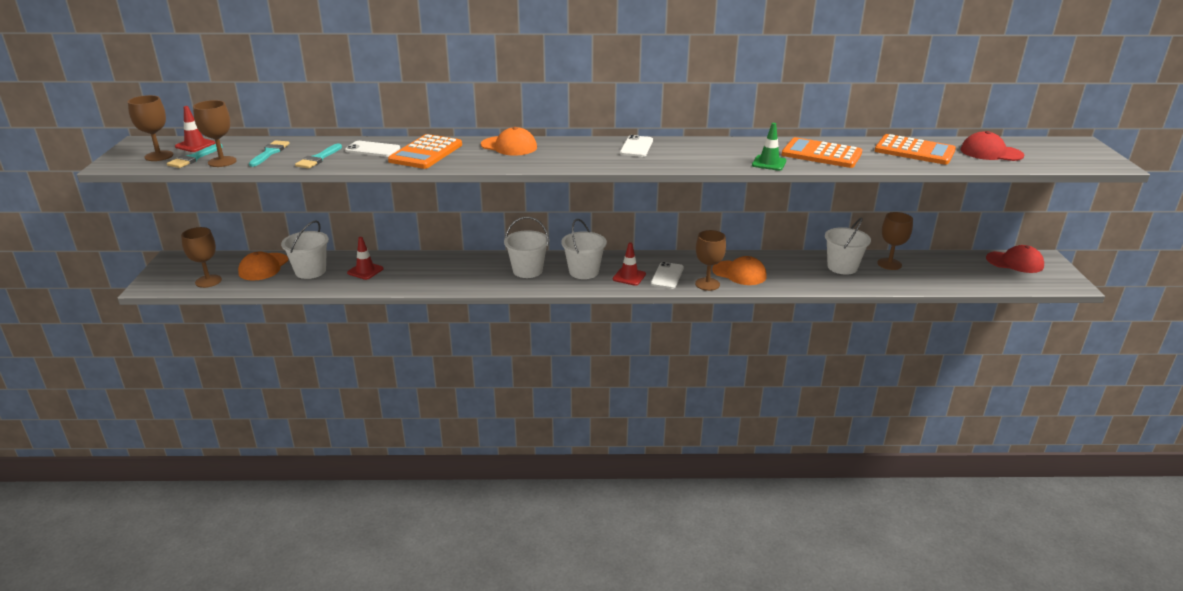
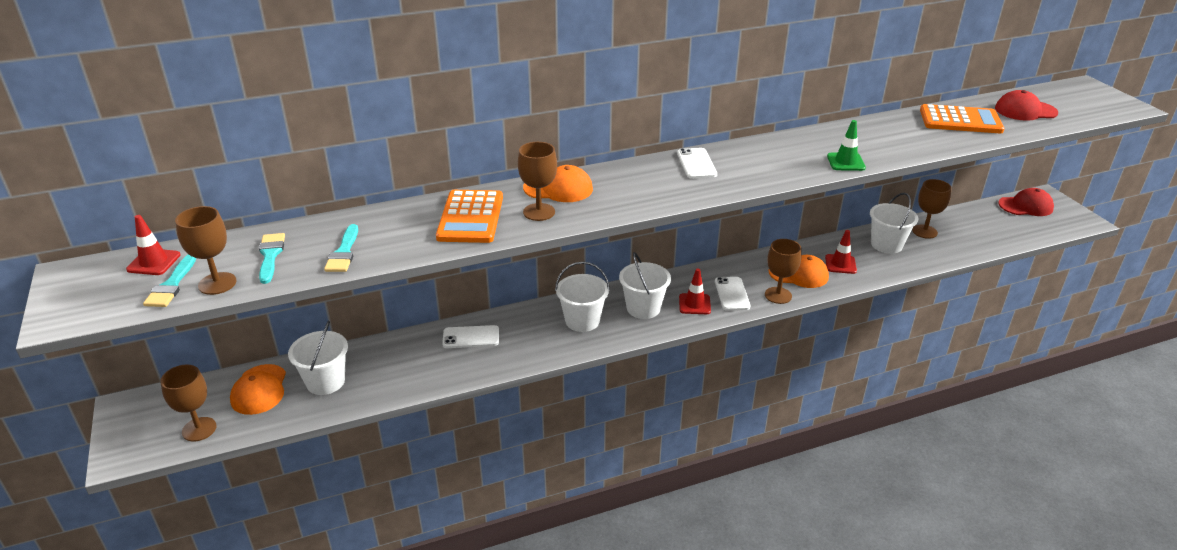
camera: 20 degrees left, 5 degrees up
(159, 156) = (116, 291): brown goblet -> brown goblet (539, 212)
(365, 271) = (394, 365): red traffic cone -> red traffic cone (840, 264)
(372, 149) = (400, 224): white phone -> white phone (471, 337)
(821, 154) = (883, 140): orange calculator -> none

